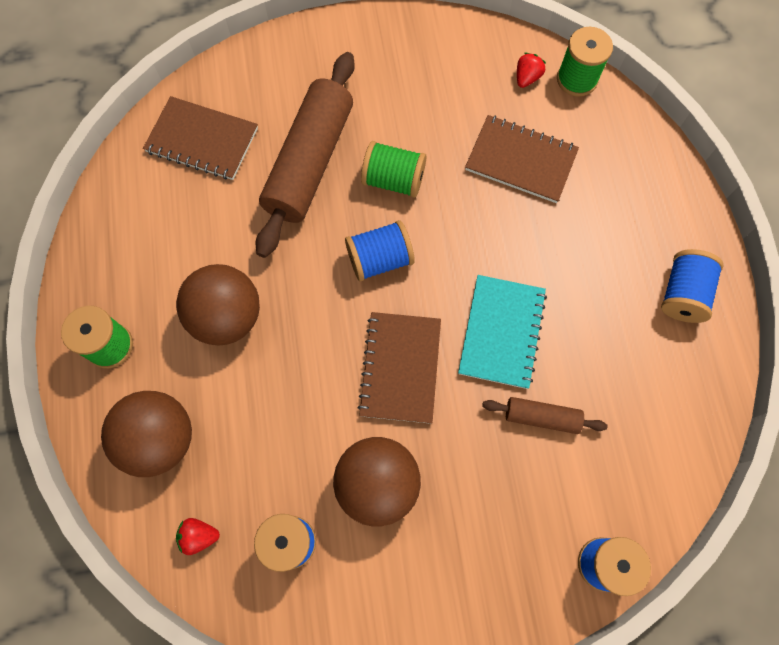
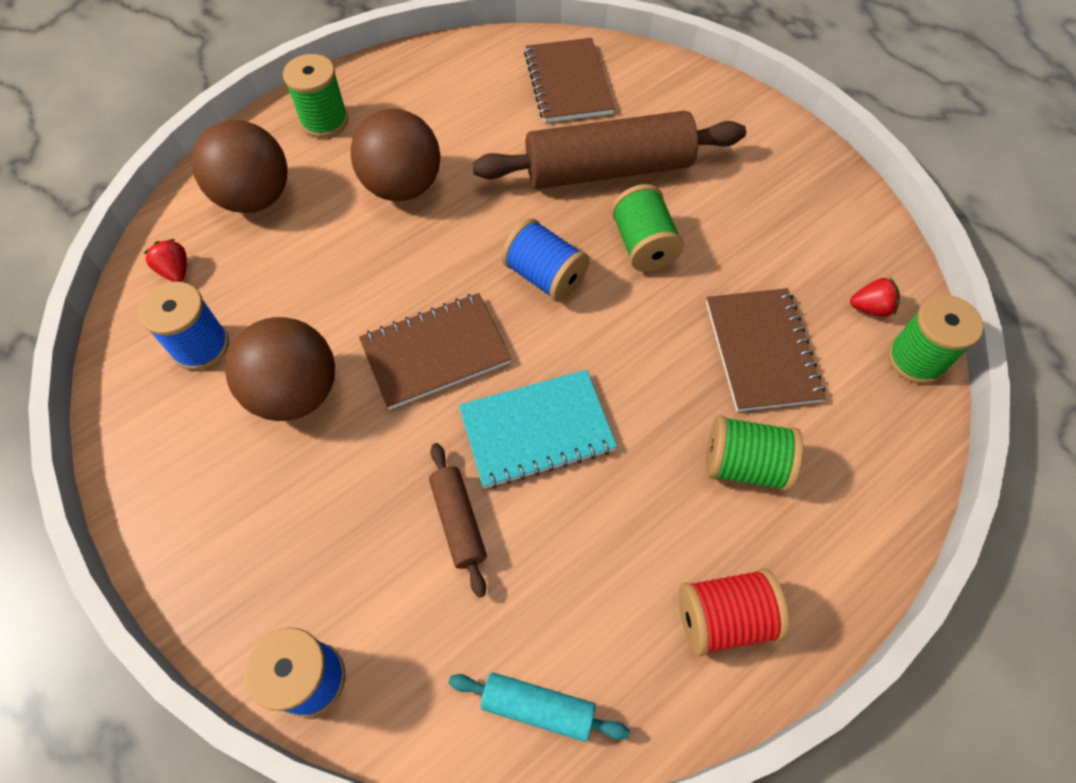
camera: 60 degrees right, 10 degrees down
(594, 221) = (745, 464): none -> green spool
(682, 294) = (724, 618): blue spool -> red spool
(685, 430) = (538, 707): none -> turquoise rolling pin

